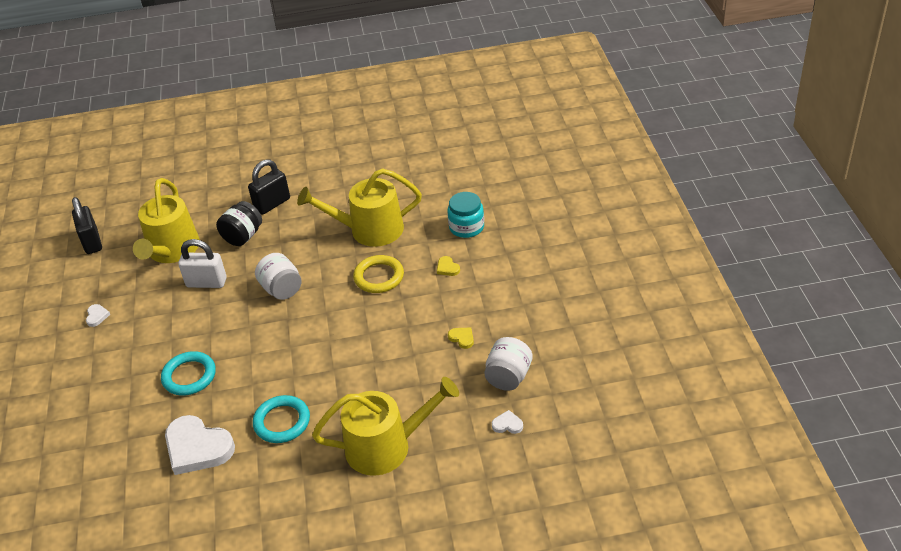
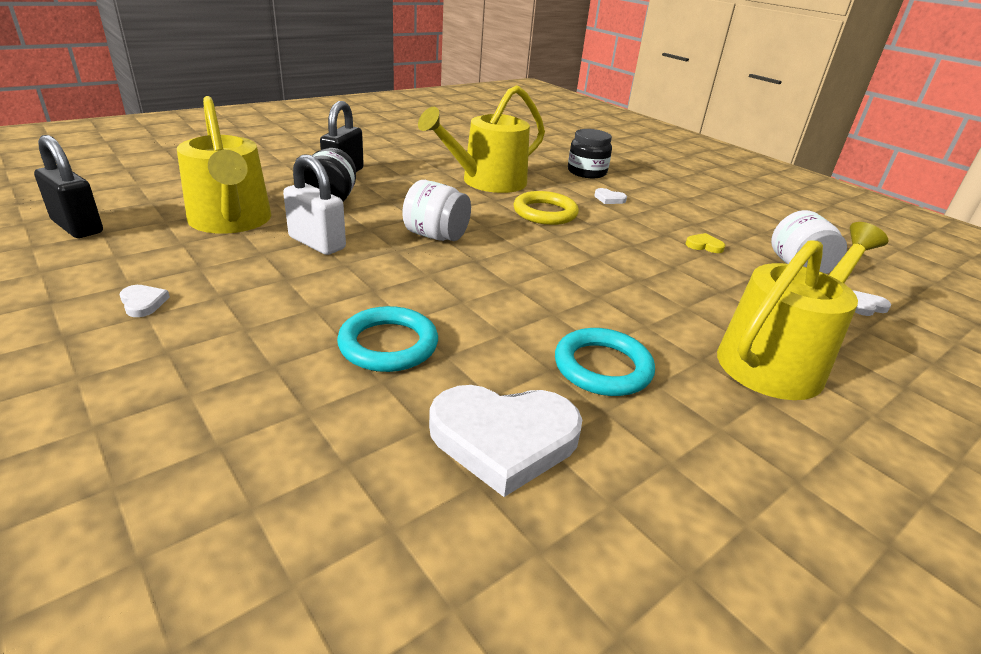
camera: 35 degrees left, 10 degrees down
(206, 282) = (317, 243): white padlock -> white padlock turned 60 degrees clockwise
(447, 268) = (609, 199): yellow heart -> white heart
(466, 227) = (586, 172): turquoise jar -> black jar

